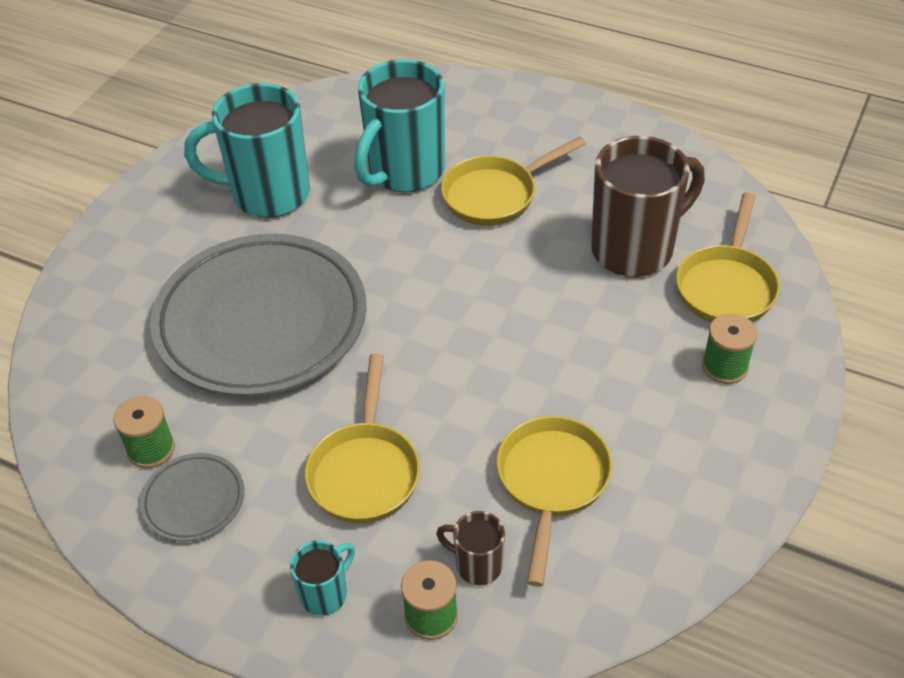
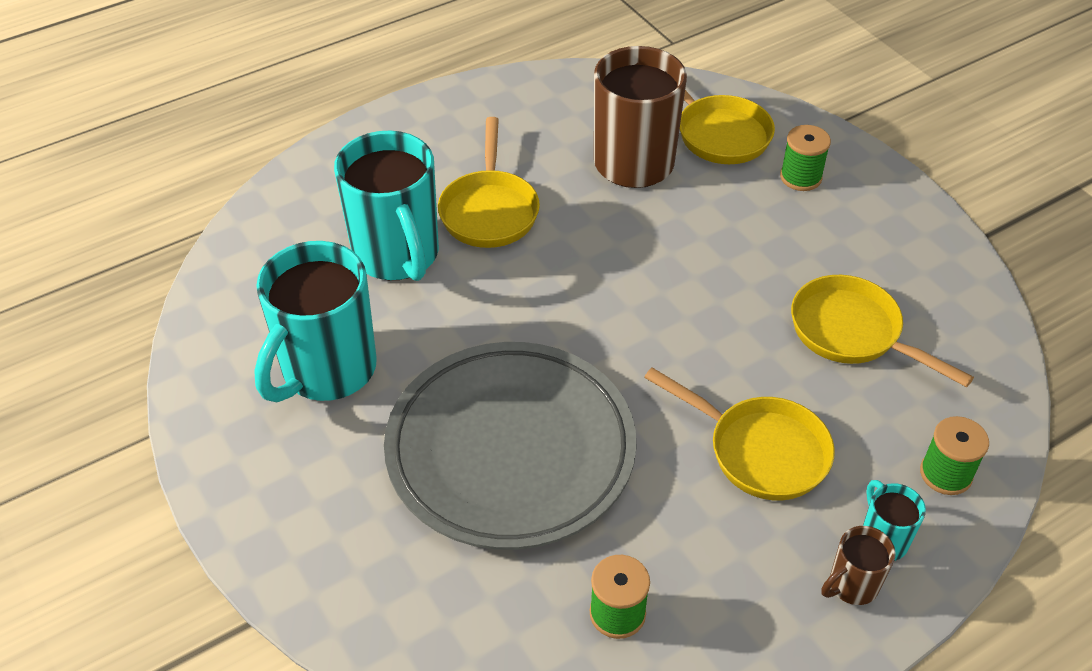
camera: 60 degrees left, 0 degrees up
(194, 500) = (710, 601): grey plate -> none
(477, 565) = (909, 420): brown mug -> brown mug (851, 585)

